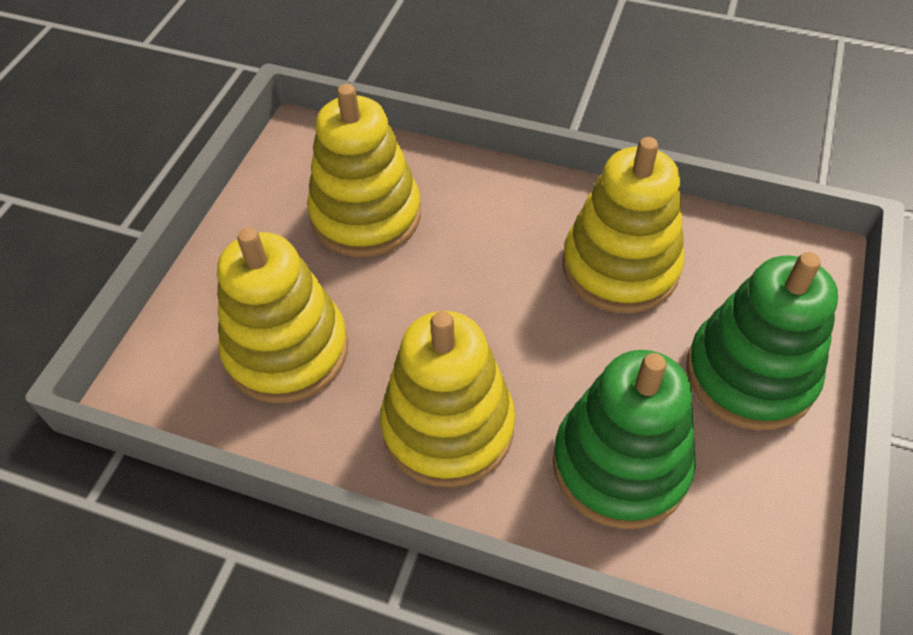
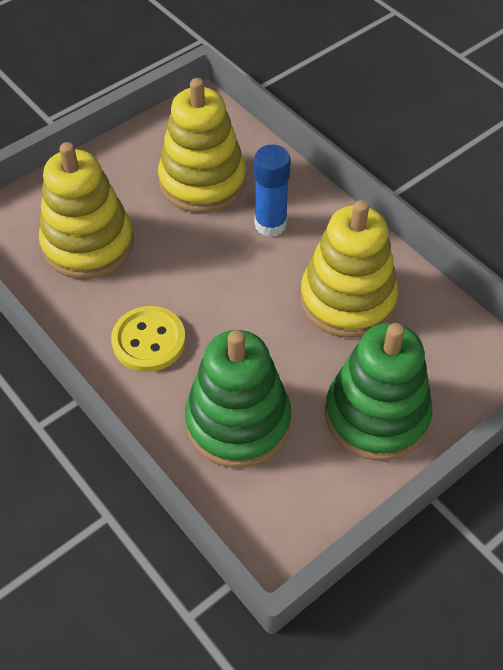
camera: 30 degrees right, 0 degrees up
(448, 427) = (149, 341): yellow stacking toy -> yellow button
(477, 227) = (270, 224): none -> blue glue stick

